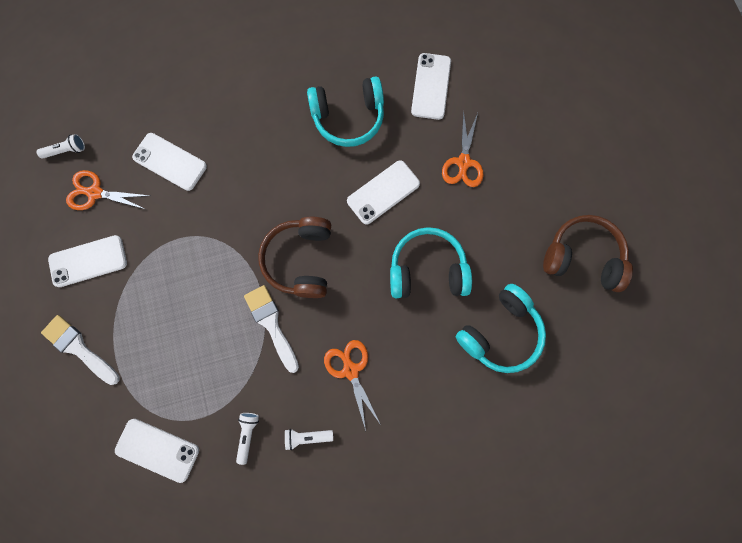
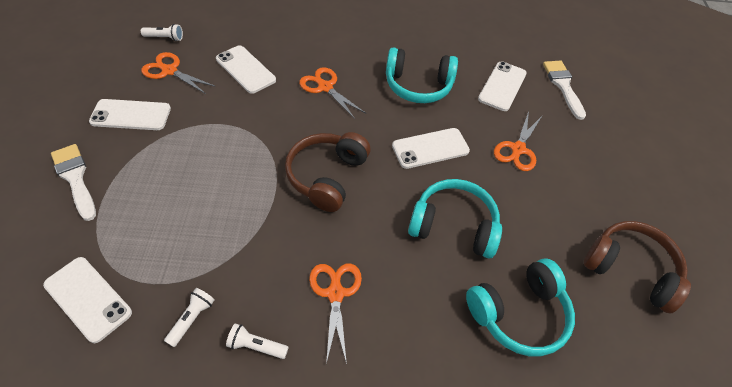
camera: 15 degrees right, 25 degrees down
(258, 155) = (325, 87): none -> orange scissors
(271, 324) = (271, 221): white brush -> white brush (563, 86)

